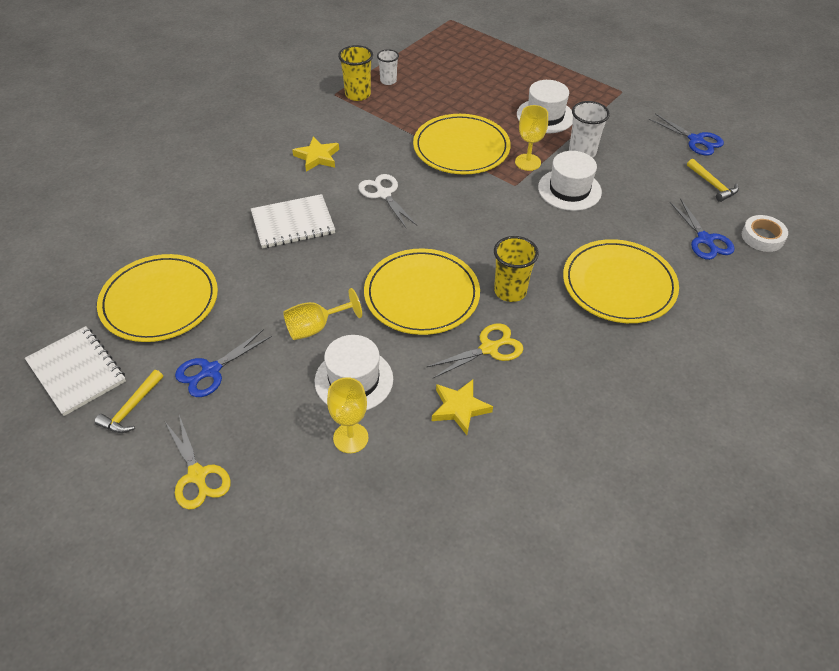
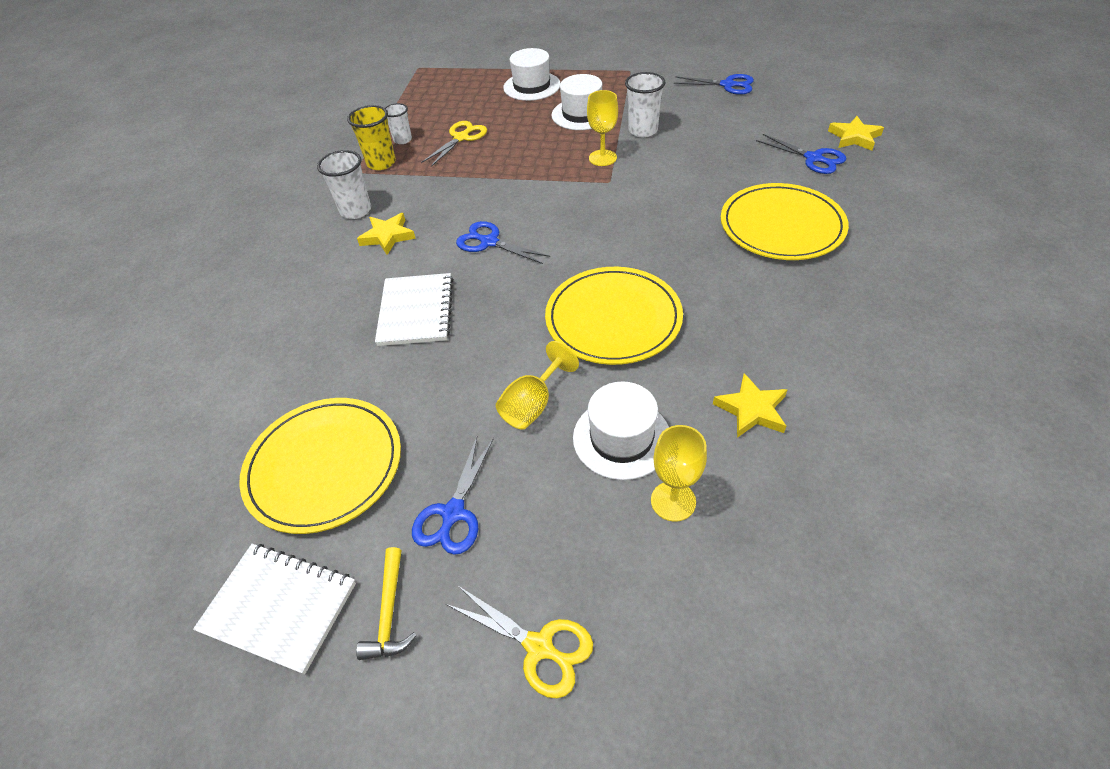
camera: 25 degrees left, 0 degrees up
(293, 223) = (416, 311): white notebook -> white notebook turned 45 degrees counterclockwise
(311, 126) = (356, 210): none -> white cup
(383, 194) = (489, 242): white scissors -> blue scissors
(461, 148) = (529, 170): yellow plate -> none
(489, 348) = (724, 338): yellow scissors -> yellow scissors (461, 138)
(510, 291) = (693, 276): yellow cup -> none
(569, 190) = (662, 165): white hat -> white hat (532, 86)
(712, 185) = (775, 113): yellow hammer -> none
(762, 237) = (854, 137): white tape -> yellow star

